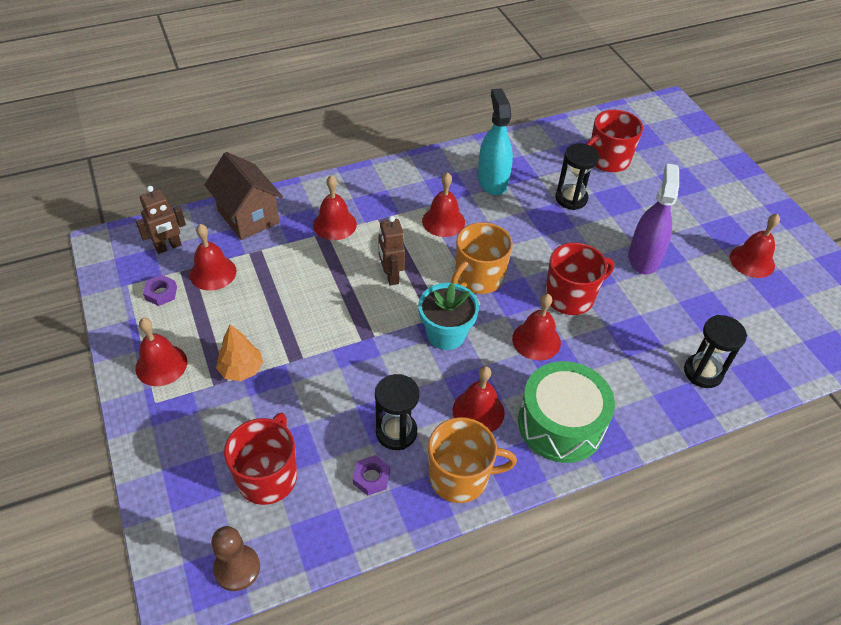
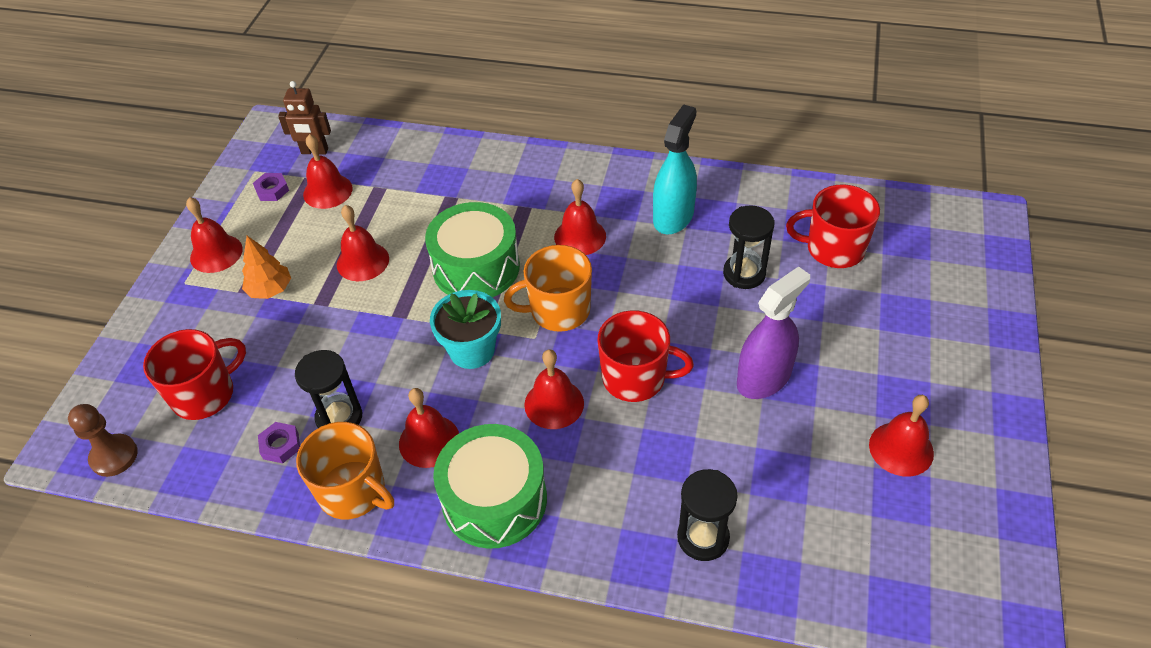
camera: 40 degrees right, 0 degrees up
(248, 217) = (404, 152): brown house -> none
(334, 224) = (472, 193): red bell -> red bell (362, 261)
(391, 276) = (476, 267): brown robot -> green drum

